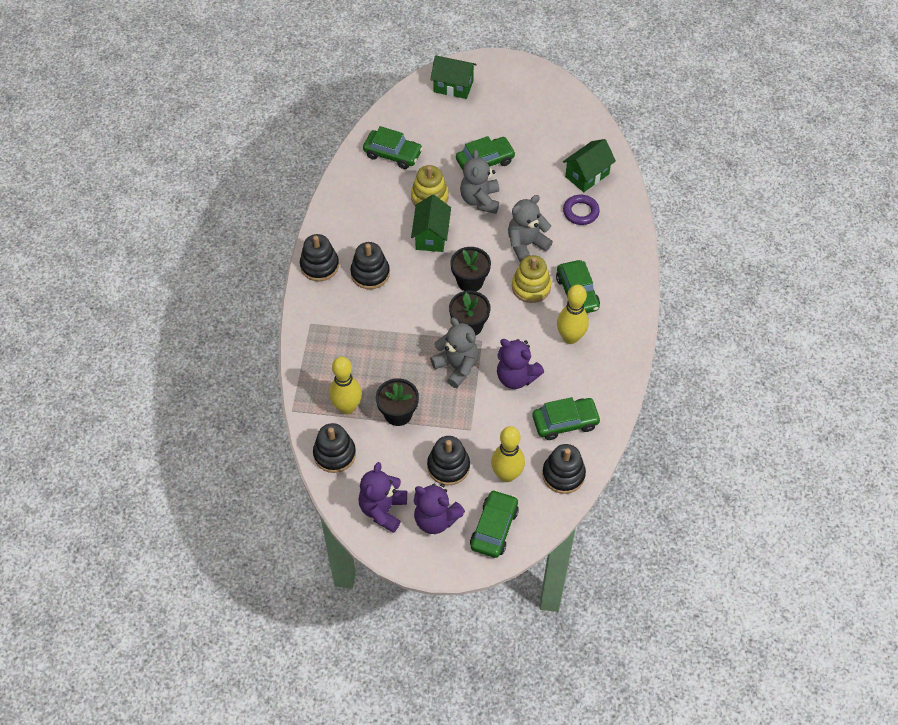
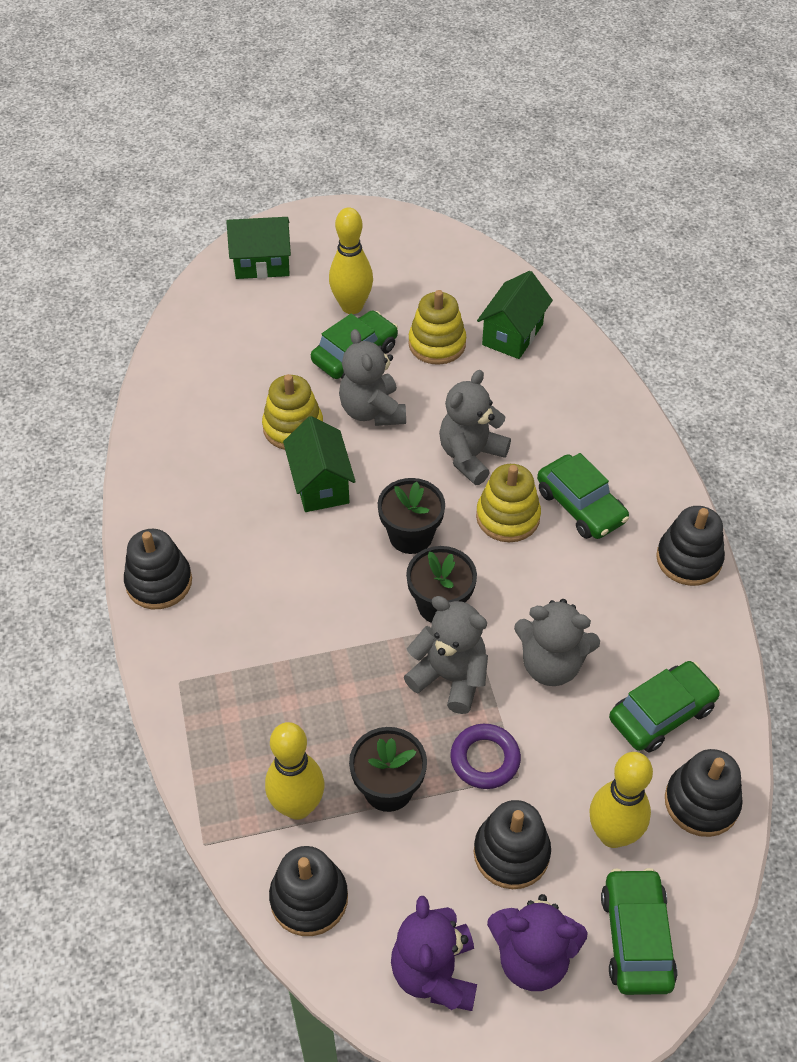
camera: 20 degrees left, 5 degrees down
(370, 273) = (247, 570): black stacking toy -> black stacking toy (688, 559)
(393, 154) = (210, 381): green car -> none
(516, 377) = (551, 664): purple teddy bear -> grey teddy bear
(537, 168) = (437, 344): none -> yellow stacking toy
(570, 337) = (603, 576): yellow bowling pin -> yellow bowling pin (352, 306)
(580, 212) = (528, 387): purple ring -> purple ring (485, 759)

